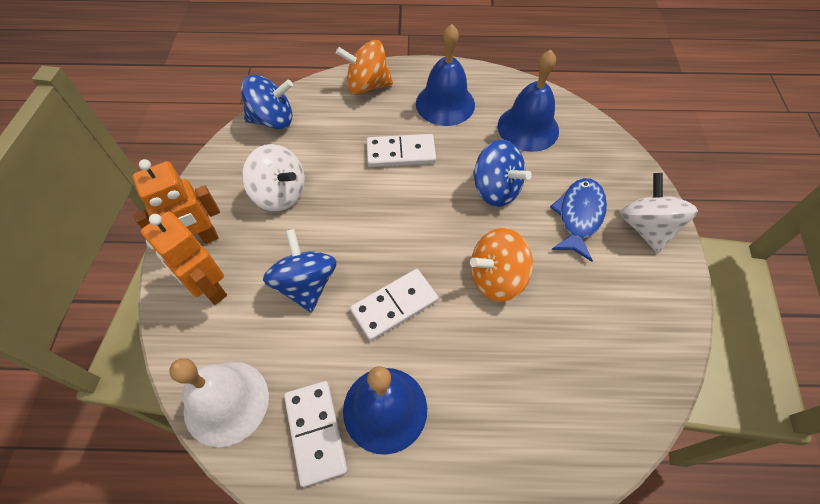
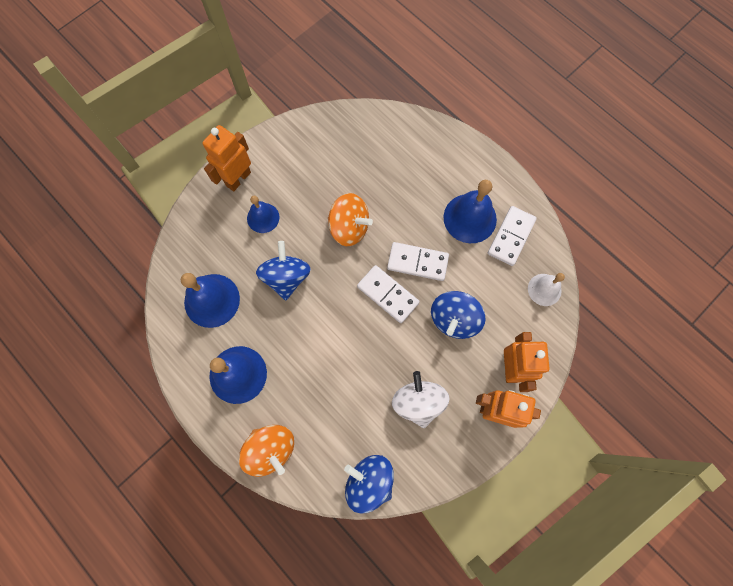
camera: 135 degrees left, 15 degrees up
(226, 402) = (544, 289): white bell -> white bell, size x0.61
(401, 153) = (312, 360): white domino -> white domino (387, 295)
(579, 216) = (263, 218): blue fish -> blue bell
(646, 228) = (238, 179): white spinning top -> orange robot

